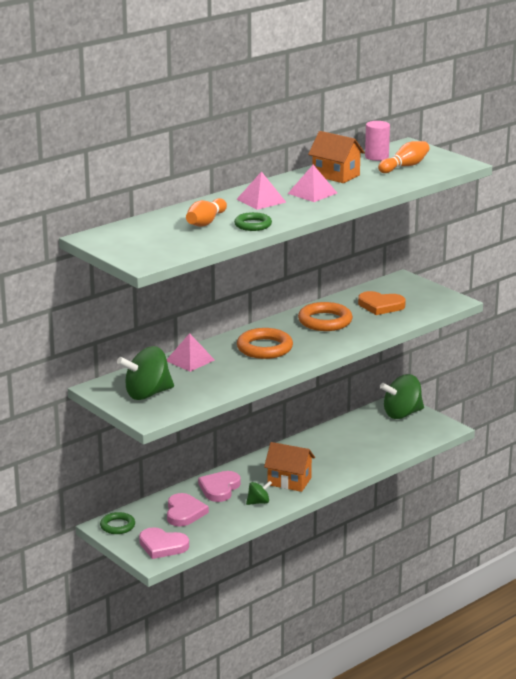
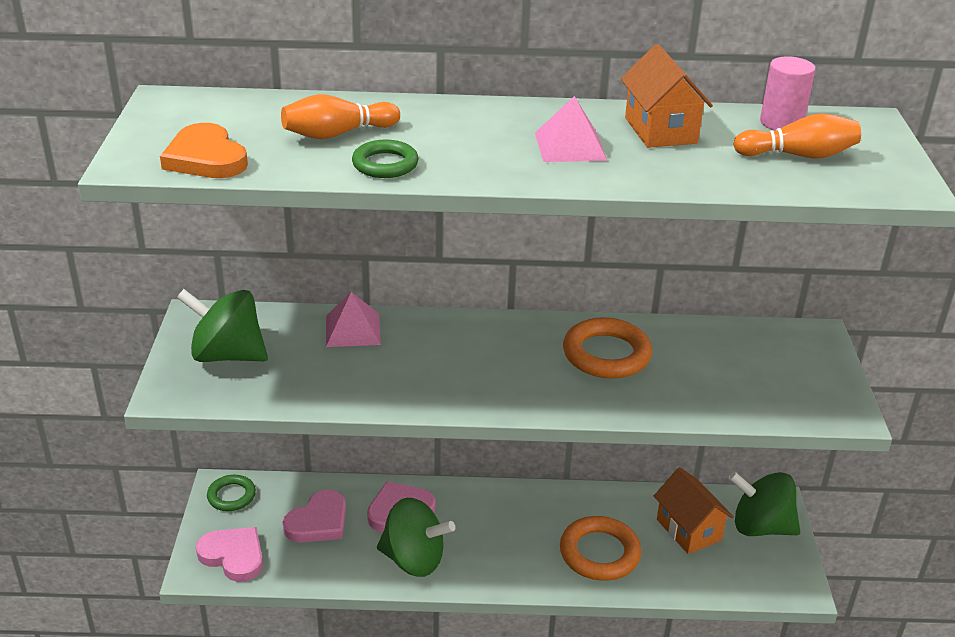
camera: 40 degrees right, 10 degrees up
(162, 546) = (233, 556): pink heart -> pink heart turned 150 degrees clockwise
(258, 502) = (414, 559): green spinning top -> green spinning top, size x1.96
(261, 200) = (476, 130): pink pyramid -> none
(264, 348) = (466, 358): orange ring -> orange ring (599, 553)
(289, 481) = (488, 550): orange house -> orange house (688, 530)
(380, 306) = (720, 367): orange heart -> orange heart (206, 158)

